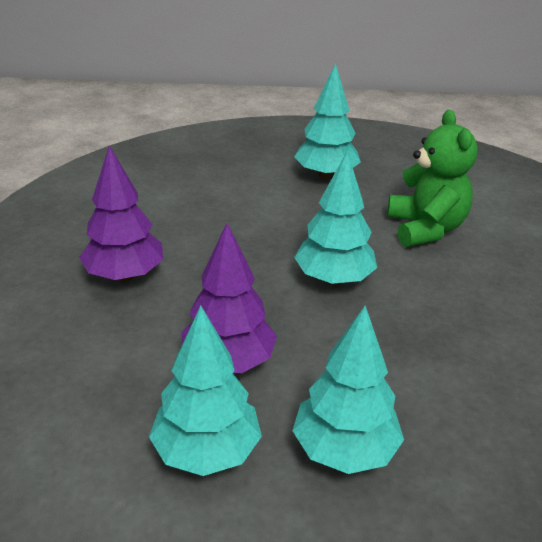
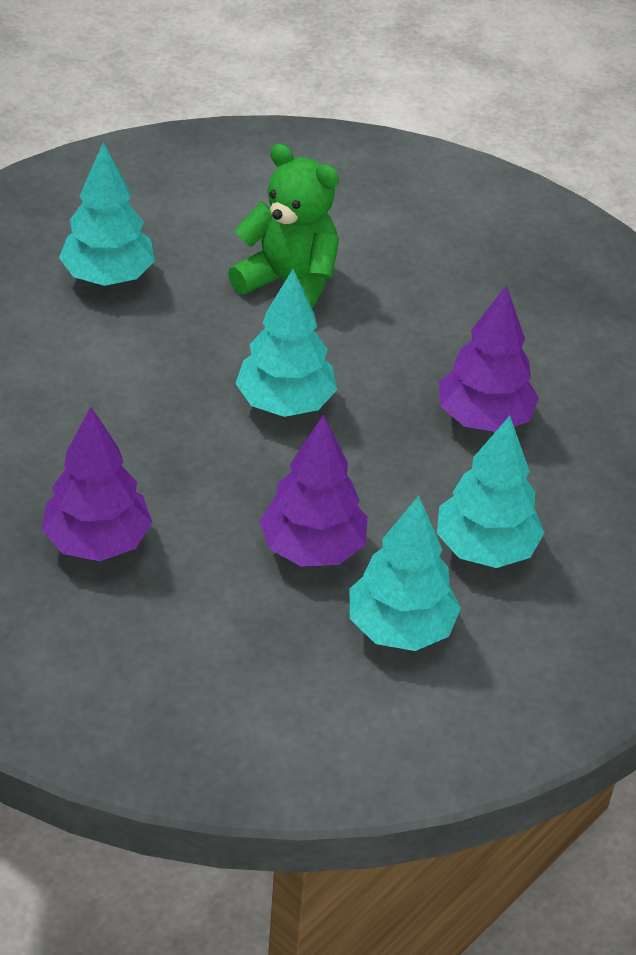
camera: 50 degrees left, 10 degrees up
(461, 371) = (483, 419): none -> purple tree

